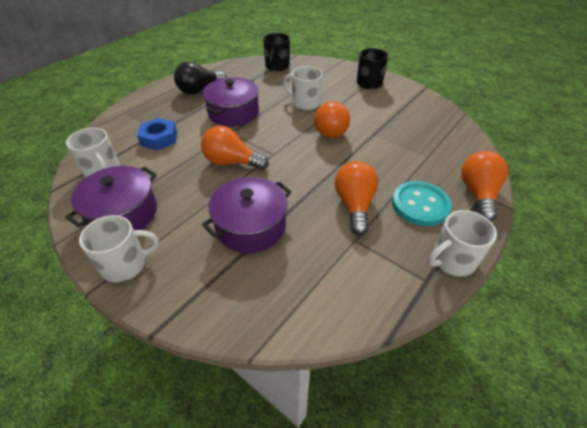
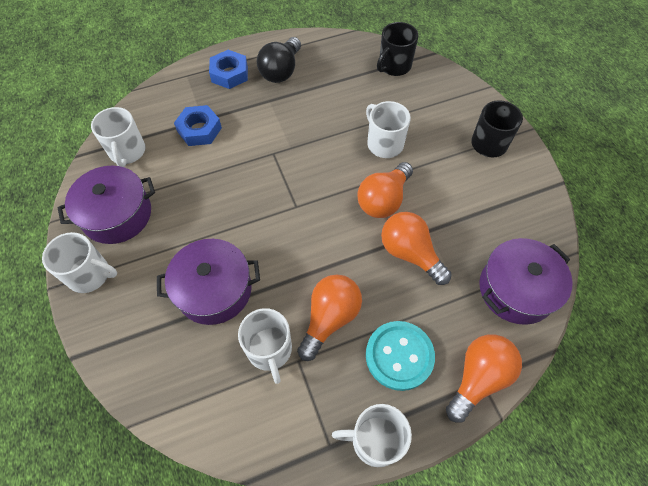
camera: 30 degrees right, 15 degrees up
(159, 102) = (229, 74): none -> blue nut
(199, 90) = (281, 71): black light bulb -> black light bulb turned 60 degrees counterclockwise
(232, 162) = (248, 197): orange light bulb -> orange light bulb (410, 253)
(233, 113) = (294, 125): purple pot -> purple pot (516, 289)
(328, 243) = (269, 350): none -> white mug

